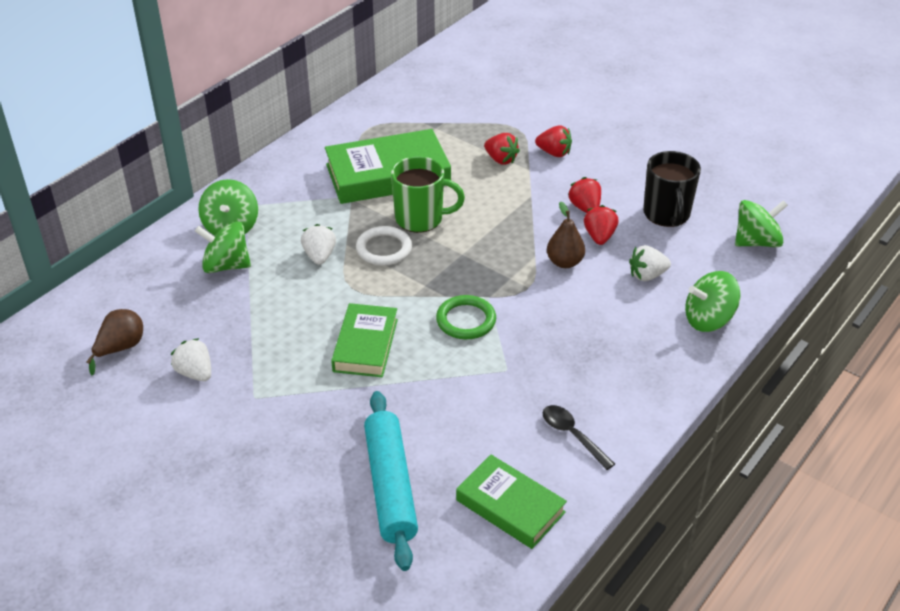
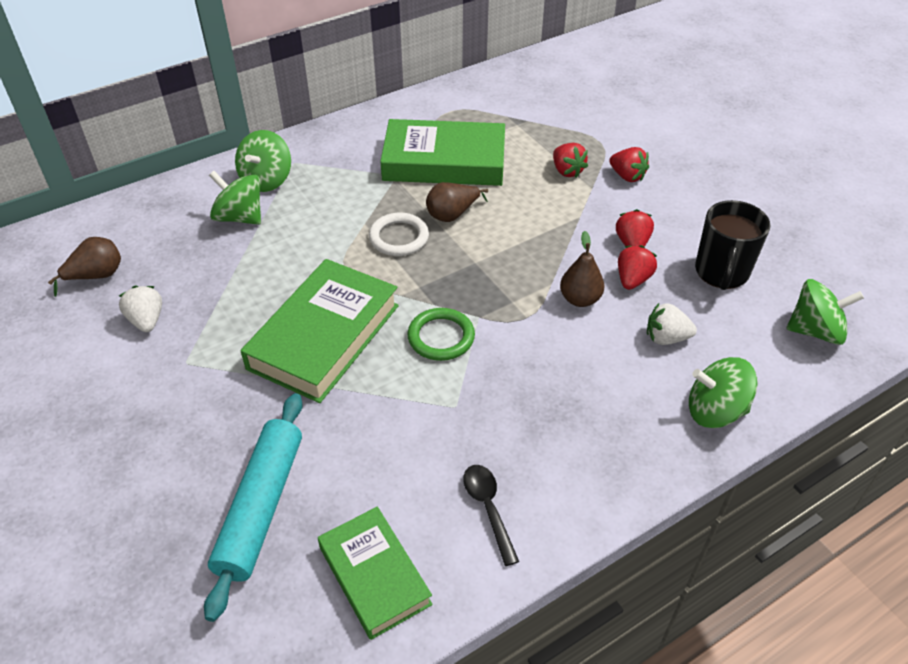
camera: 20 degrees right, 5 degrees up
(319, 256) = (332, 229): white strawberry -> none
(365, 345) = (324, 336): green book -> green book, size x1.60
(421, 219) = (452, 215): green mug -> brown pear

